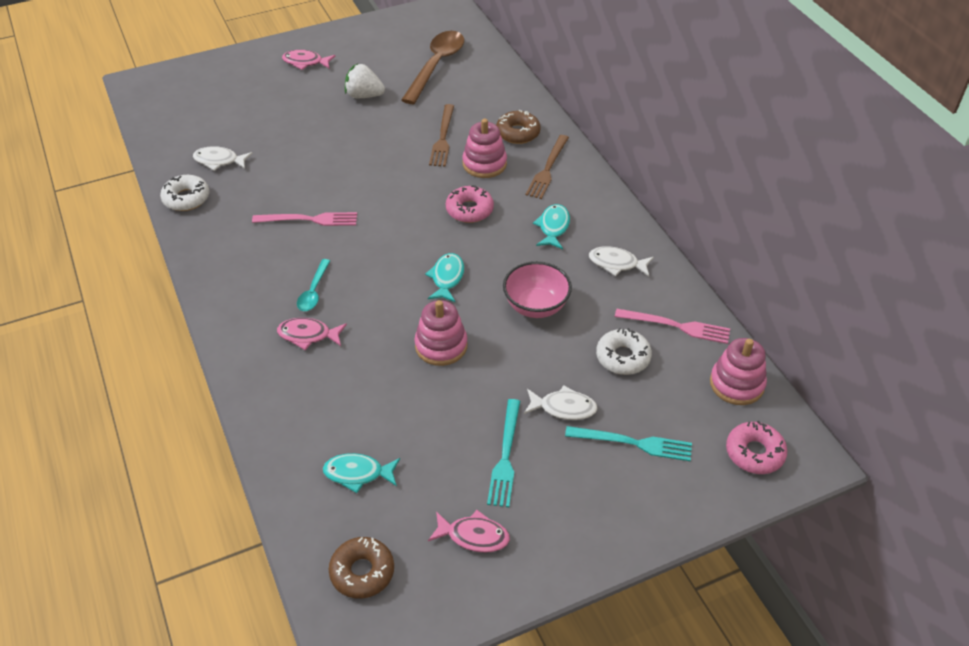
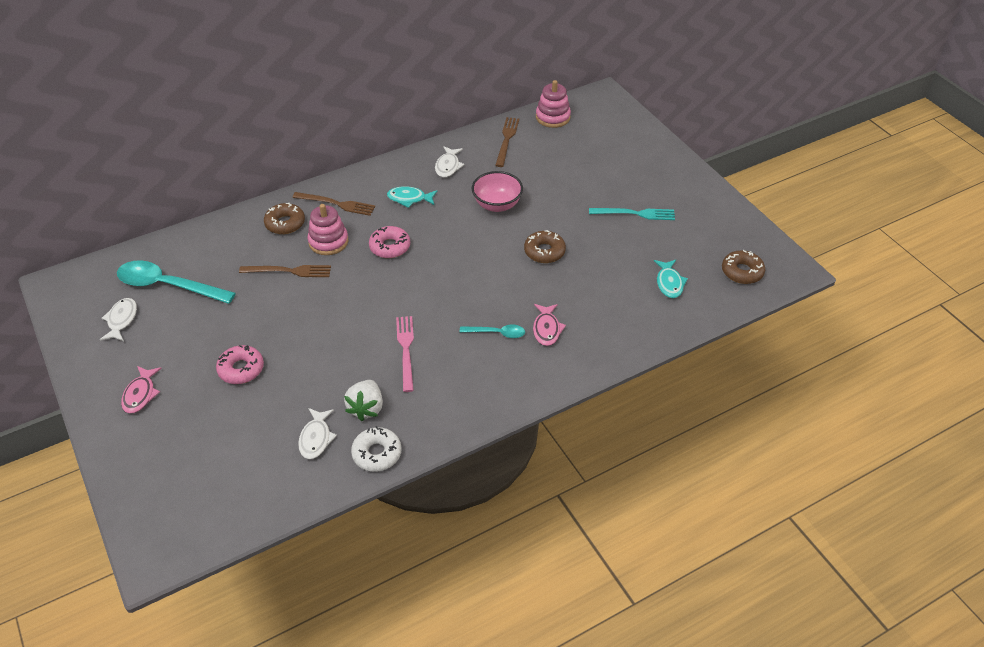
camera: 95 degrees left, 0 degrees up
(364, 95) = (213, 335): white strawberry -> white strawberry (366, 408)
(436, 65) = (167, 285): brown spoon -> turquoise spoon
(441, 346) = (544, 251): pink stacking toy -> brown donut
(447, 278) = (472, 254): turquoise fish -> none
(474, 536) = (699, 224): pink fish -> none
(563, 408) = (589, 189): white fish -> white fish (121, 320)
(623, 357) = (539, 163): white donut -> none
(633, 443) = (610, 159): turquoise fork -> none
(676, 326) = (507, 140): pink fork -> brown fork
(754, 453) = (605, 113): pink donut -> pink donut (241, 369)

